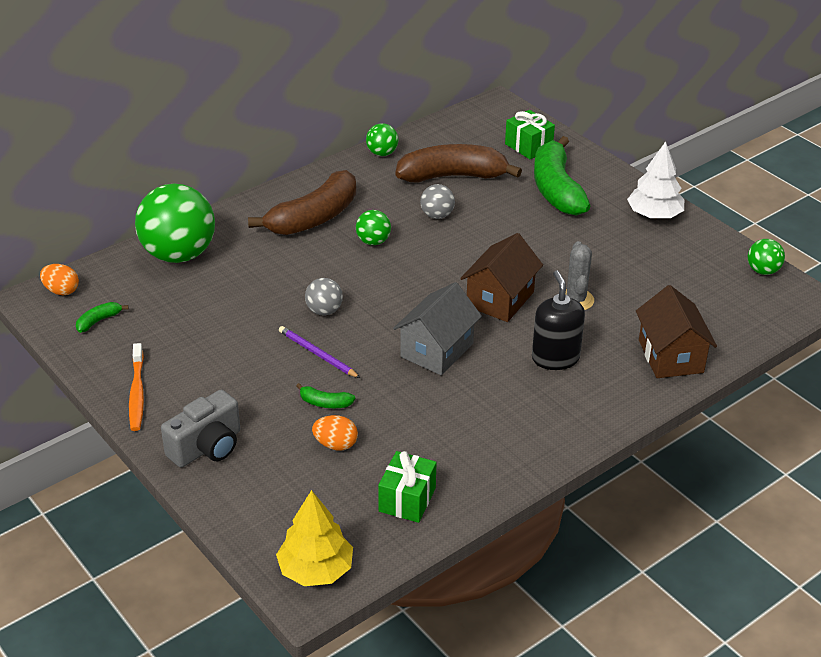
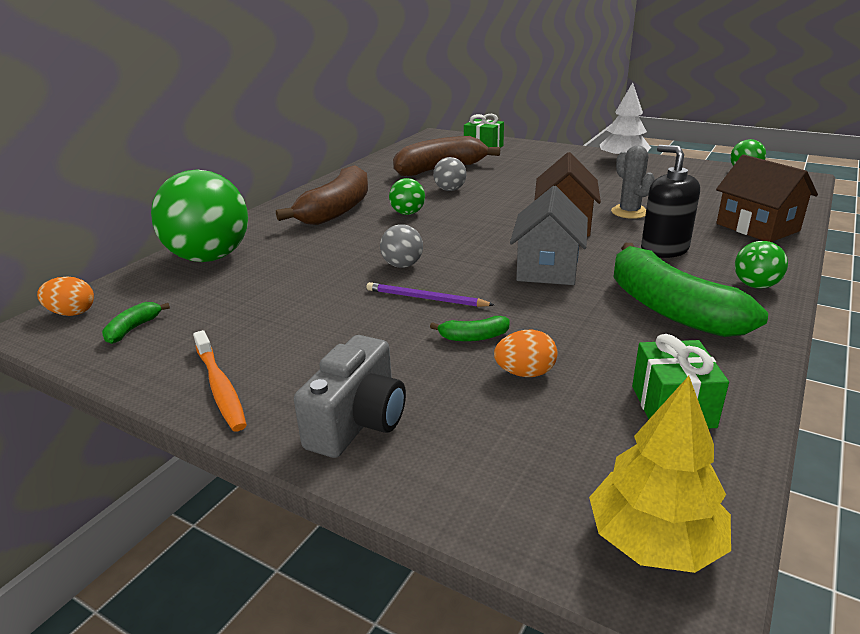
camera: 20 degrees left, 10 degrees down
(382, 153) = (367, 168): green ball -> green ball (755, 285)
(556, 189) = (531, 162): green banana -> green banana (669, 309)

